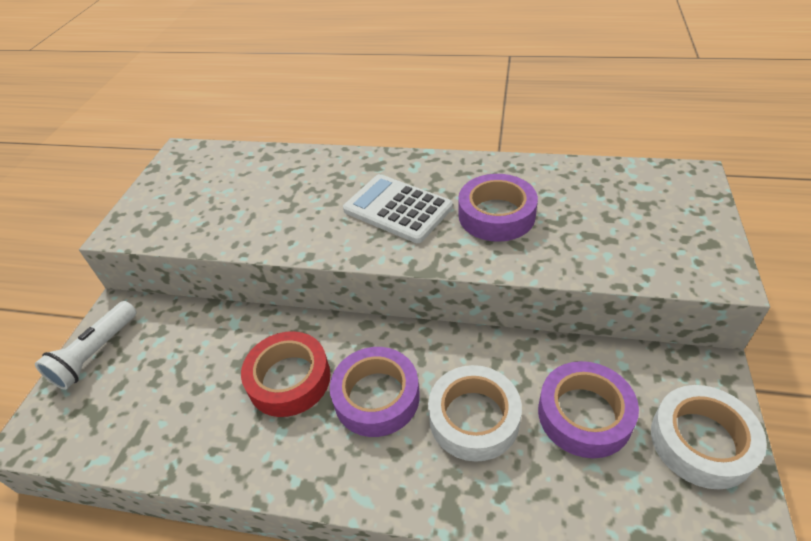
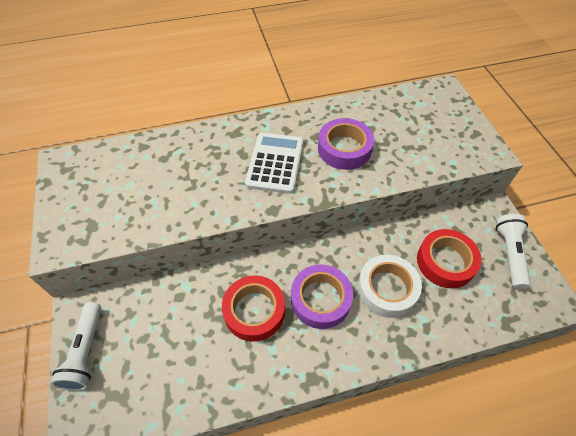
camera: 30 degrees left, 10 degrees up
(397, 209) = (275, 163): white calculator -> white calculator turned 90 degrees clockwise
(584, 414) = (445, 262): purple tape -> red tape
(701, 441) = (509, 254): white tape -> white flashlight

